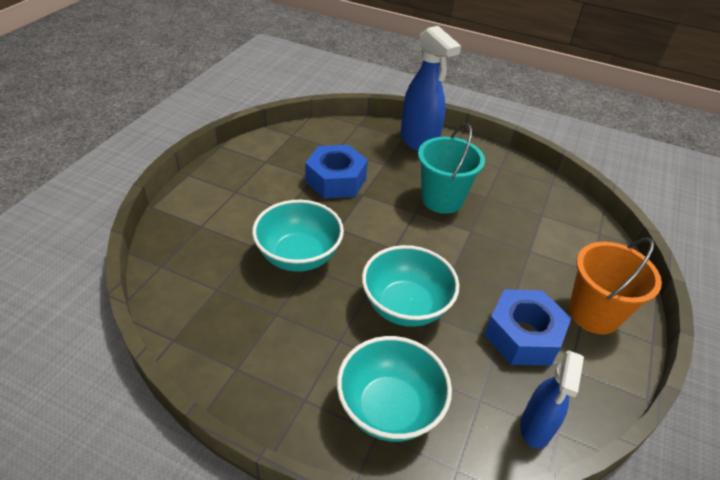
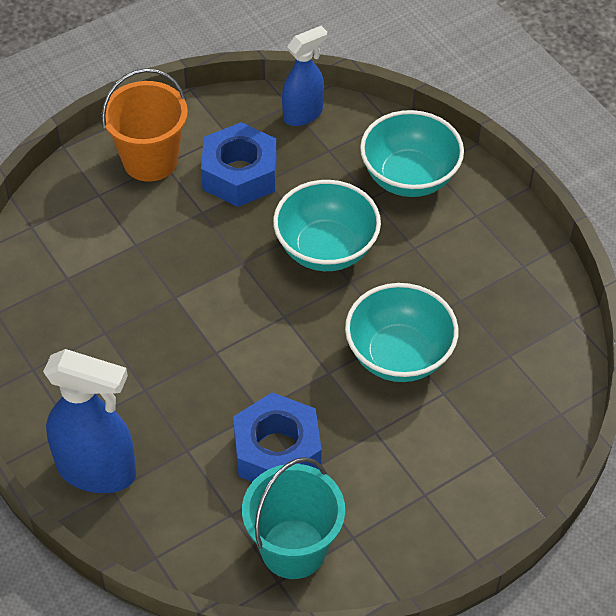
camera: 145 degrees left, 10 degrees up
(419, 142) = (97, 471): blue spray bottle -> blue spray bottle turned 105 degrees clockwise
(442, 199) = (165, 355): turquoise bucket -> turquoise bucket (293, 549)

